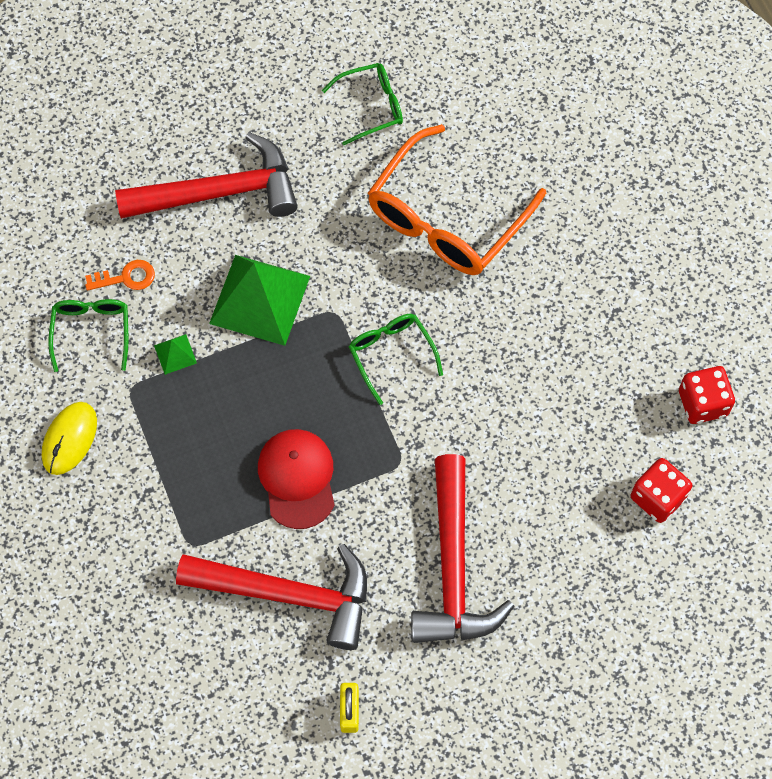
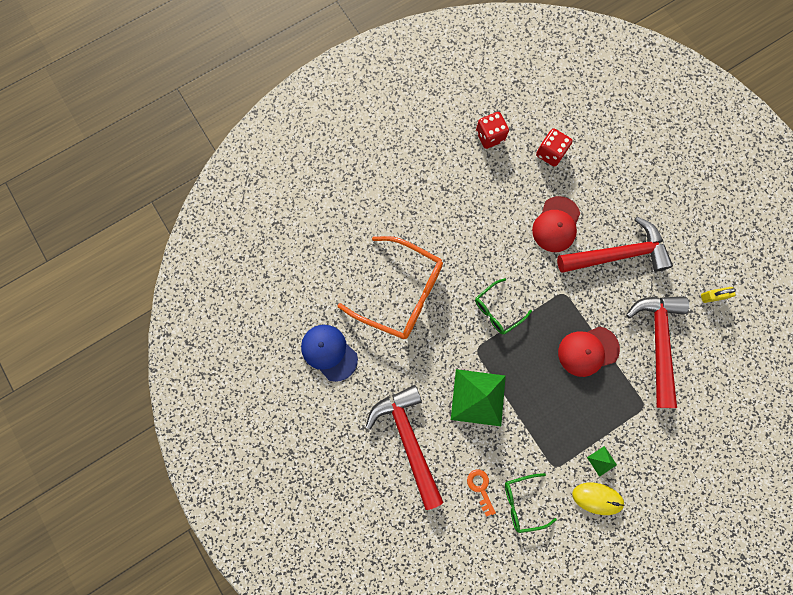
camera: 100 degrees left, 10 degrees up
(175, 354) = (526, 443): green pyramid -> green pyramid (601, 461)
(371, 106) = (329, 352): green glasses -> blue cap
(523, 478) = (556, 224): none -> red cap

